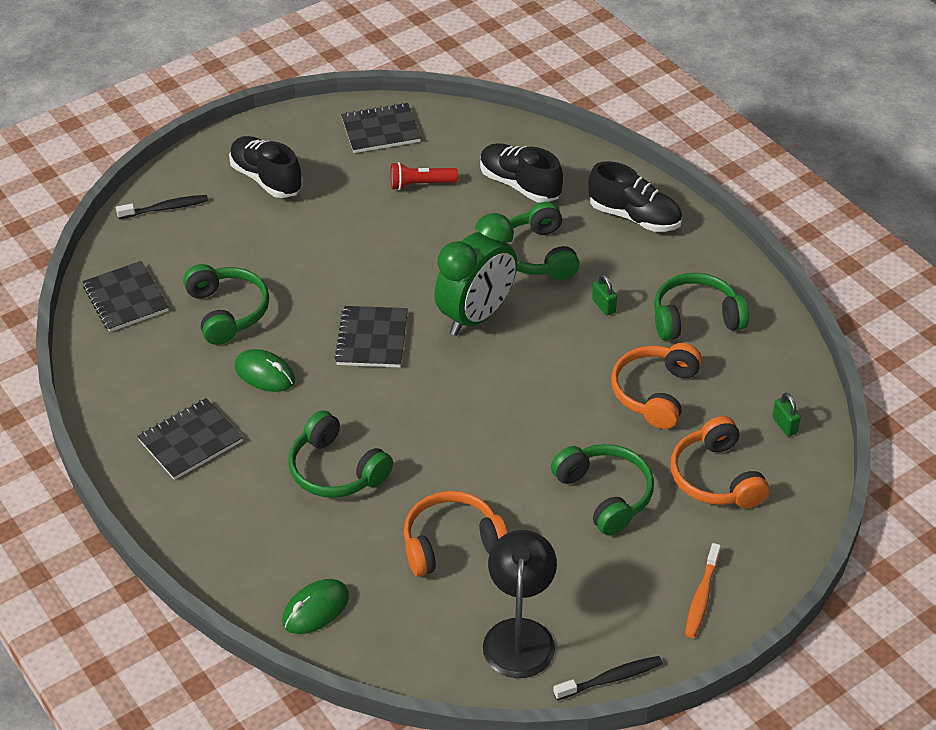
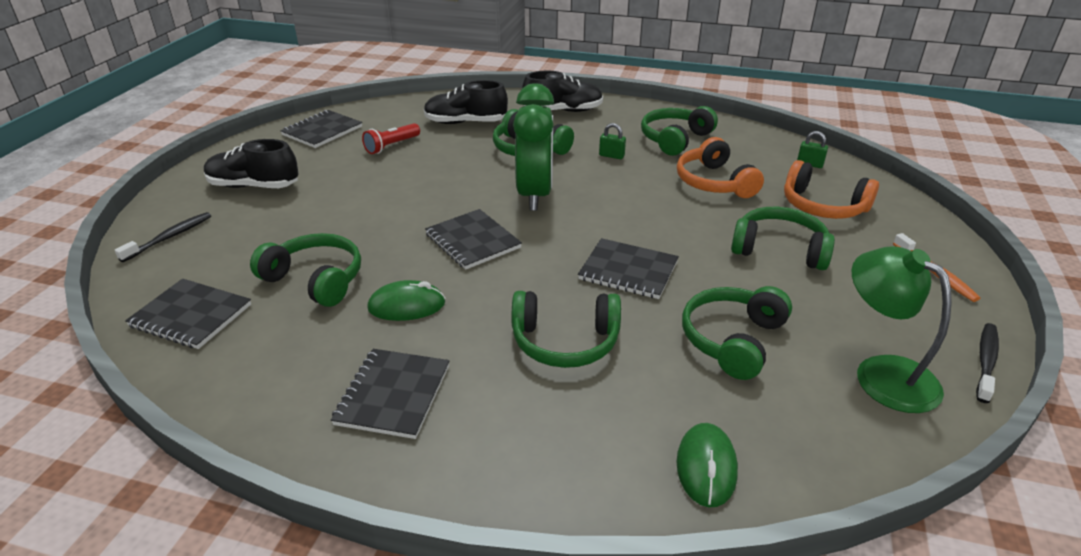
camera: 40 degrees left, 10 degrees down
(451, 543) = (732, 340): orange headphones -> green headphones
(455, 439) = (628, 271): none -> black notebook
(520, 634) = (882, 373): black lamp -> green lamp

